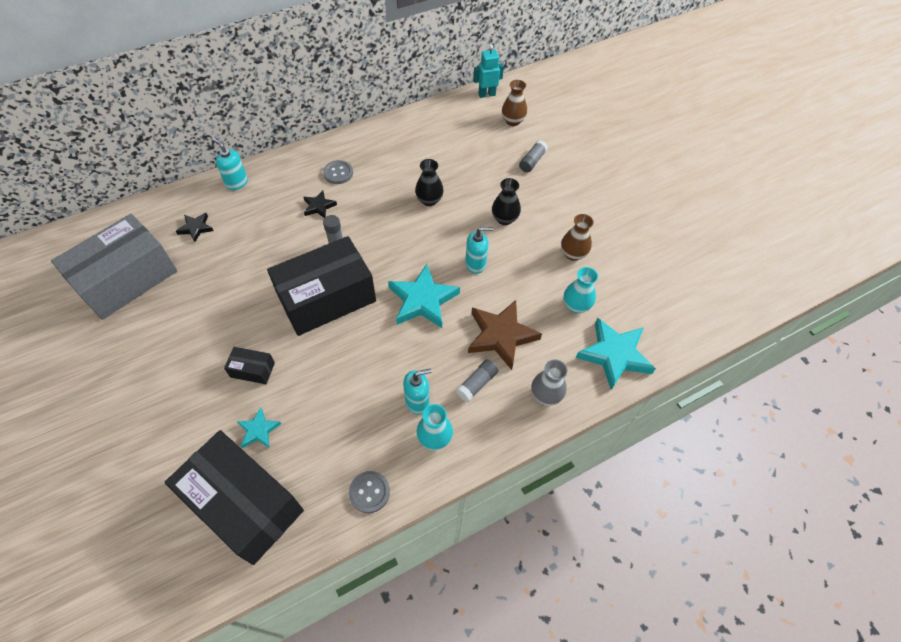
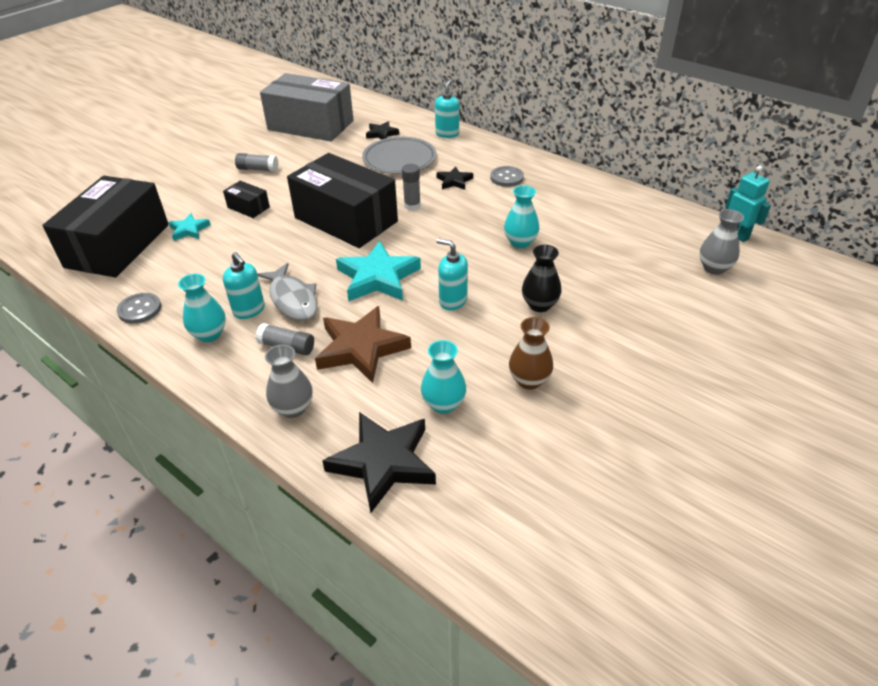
camera: 70 degrees right, 15 degrees down
(252, 370) = (248, 207): black box -> black box turned 45 degrees counterclockwise
(253, 230) = (399, 159): none -> grey plate
(419, 366) = (292, 299): none -> grey fish
(429, 200) = (520, 242): black vase -> turquoise vase
(475, 264) = (452, 301): turquoise soap dispenser -> turquoise soap dispenser turned 150 degrees clockwise
(513, 121) = (714, 268): brown vase -> grey vase
(532, 161) = (659, 303): grey glue stick -> grey glue stick (258, 169)
(614, 355) = (383, 462): turquoise star -> black star

